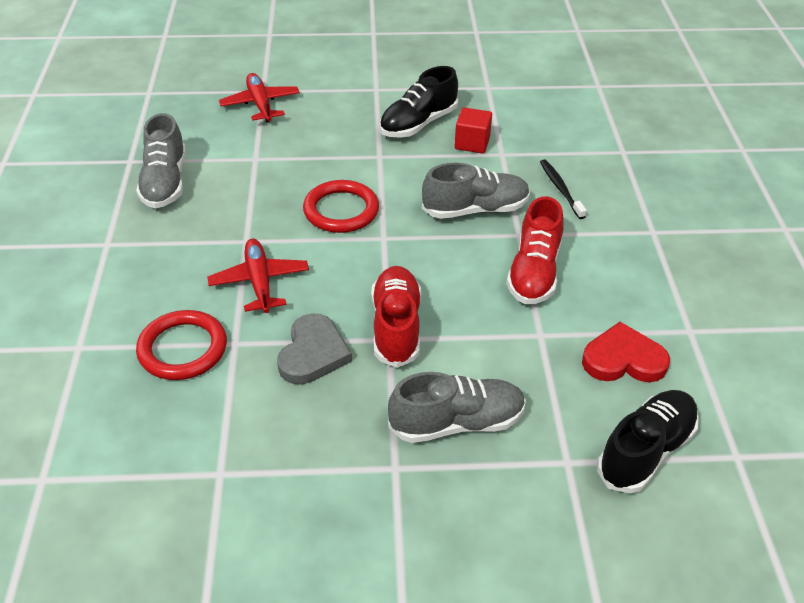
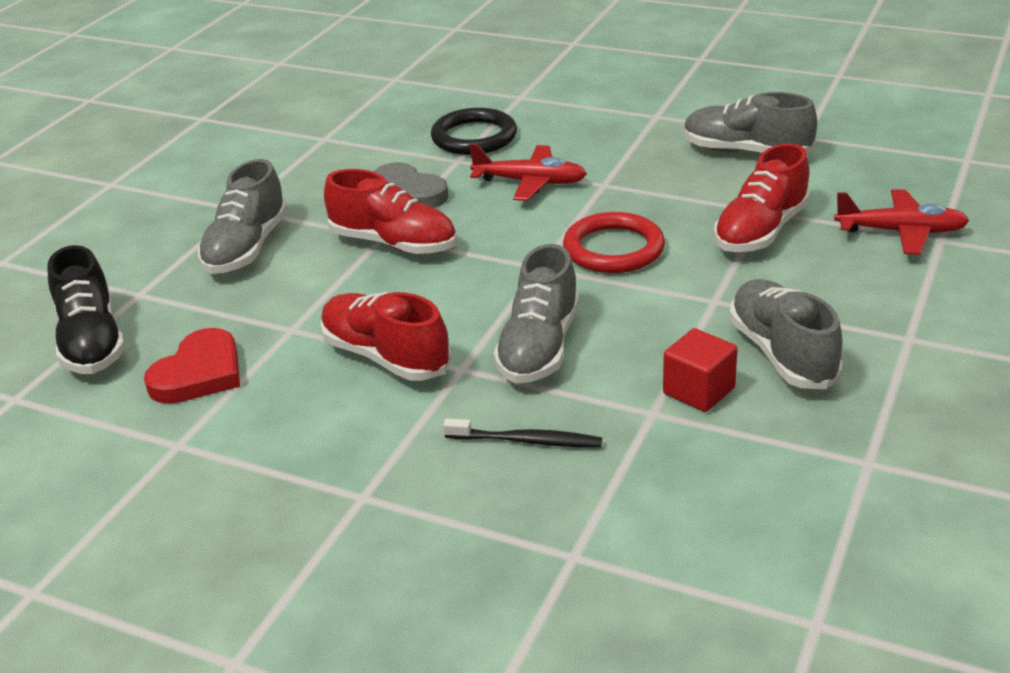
camera: 120 degrees right, 10 degrees down
(182, 349) = (474, 137): red ring -> black ring
(285, 154) = (761, 231): none -> red shoe
(418, 124) = (782, 354): black shoe -> grey shoe

